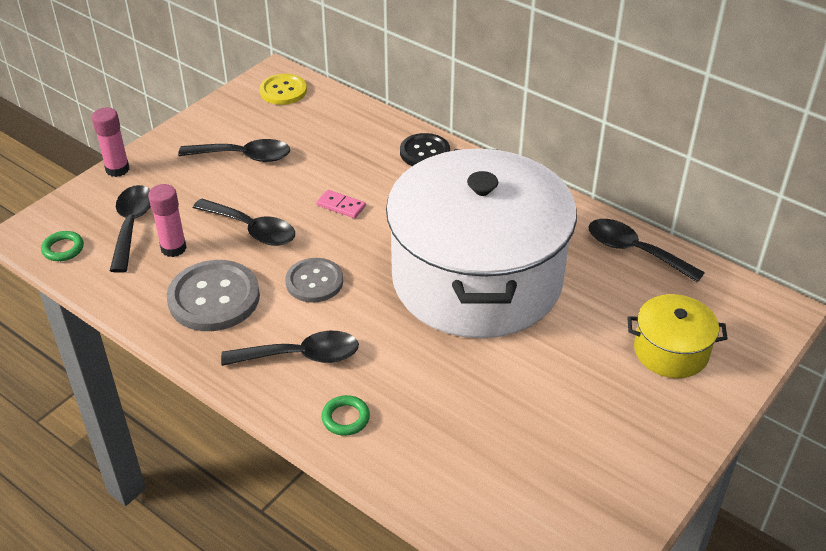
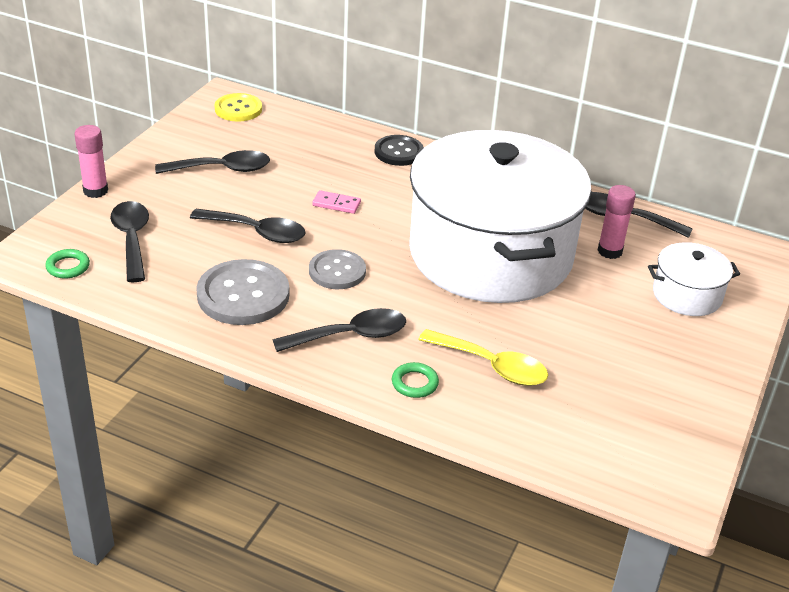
camera: 15 degrees left, 5 degrees down
(173, 248) = (184, 256): pink glue stick -> pink glue stick (609, 251)
(431, 409) = (492, 366): none -> yellow spoon
(671, 351) = (687, 295): yellow pot -> white pot

